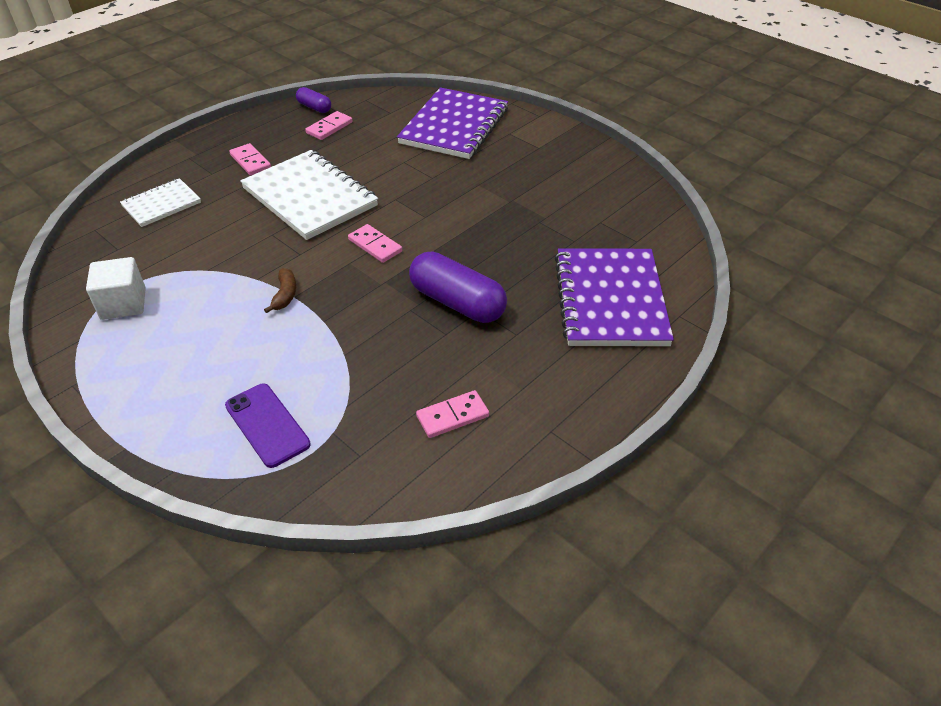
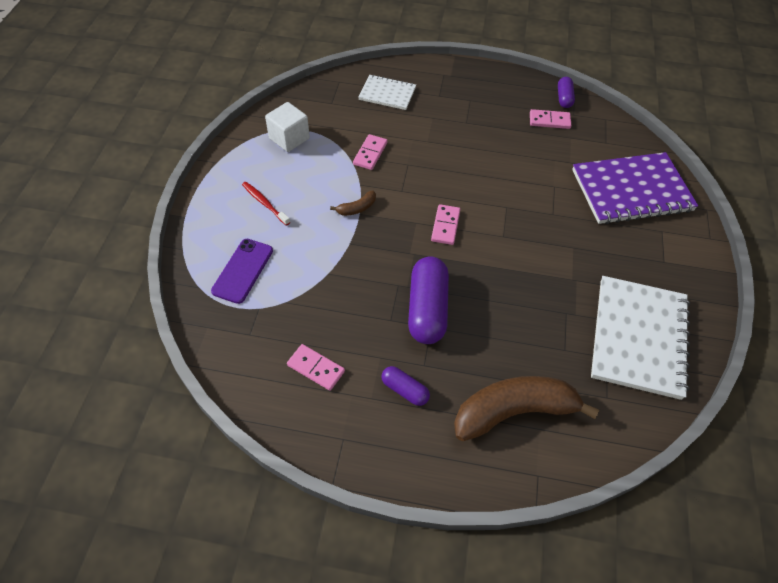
camera: 55 degrees right, 10 degrees up
(192, 365) = (264, 203): none -> red toothbrush
(250, 161) = (469, 105): pink domino -> pink domino (370, 153)
(310, 197) = (463, 159): white notebook -> white notebook (638, 338)
(532, 360) = (405, 390): none -> purple capsule
(610, 300) = (514, 412): purple notebook -> brown banana

